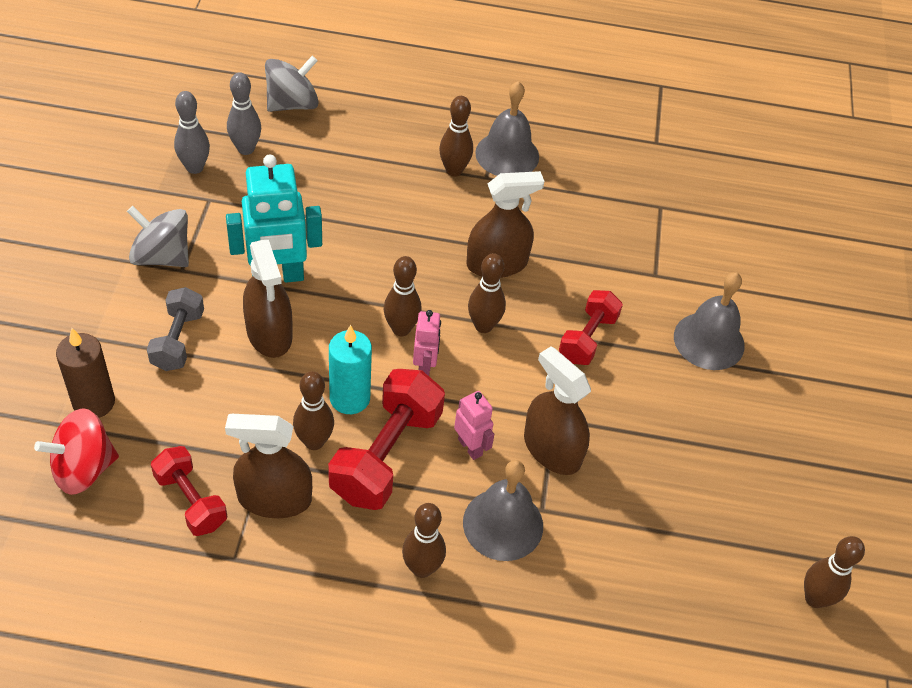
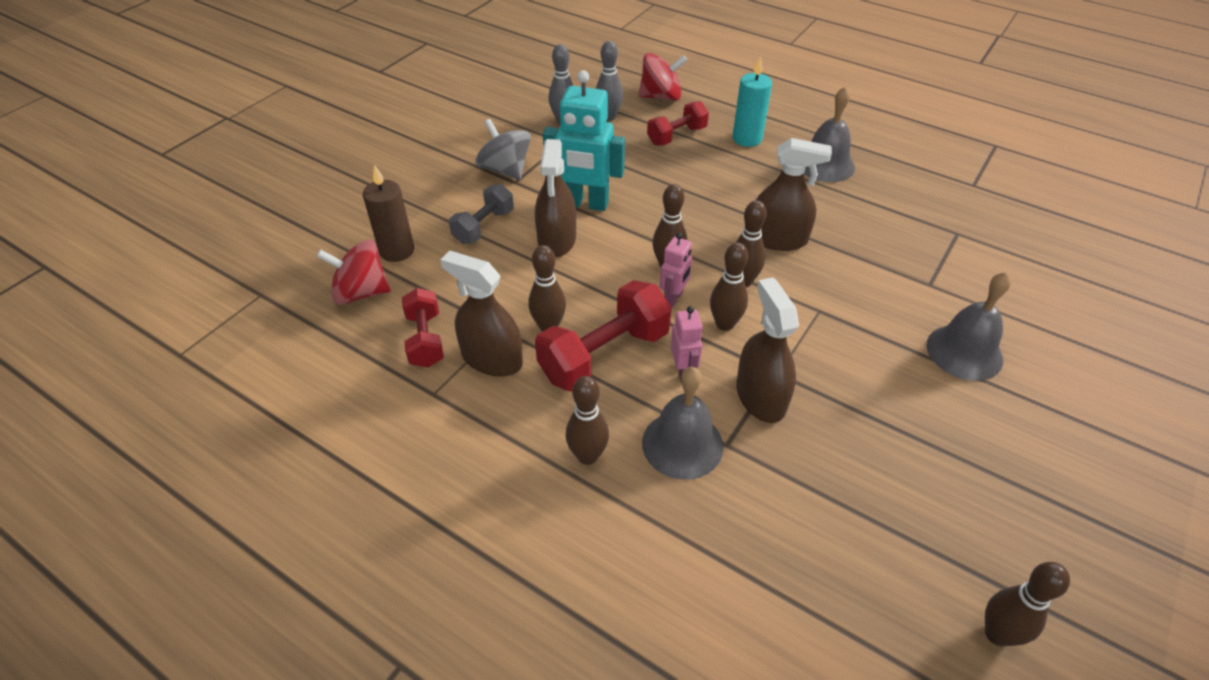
camera: 30 degrees right, 5 degrees down
(292, 104) = (661, 96): grey spinning top -> red spinning top
(349, 398) = (596, 303): turquoise candle -> turquoise candle (747, 139)
(454, 170) = (772, 165): brown bowling pin -> brown bowling pin (725, 324)
(587, 338) = (838, 317): red dumbbell -> red dumbbell (677, 136)

